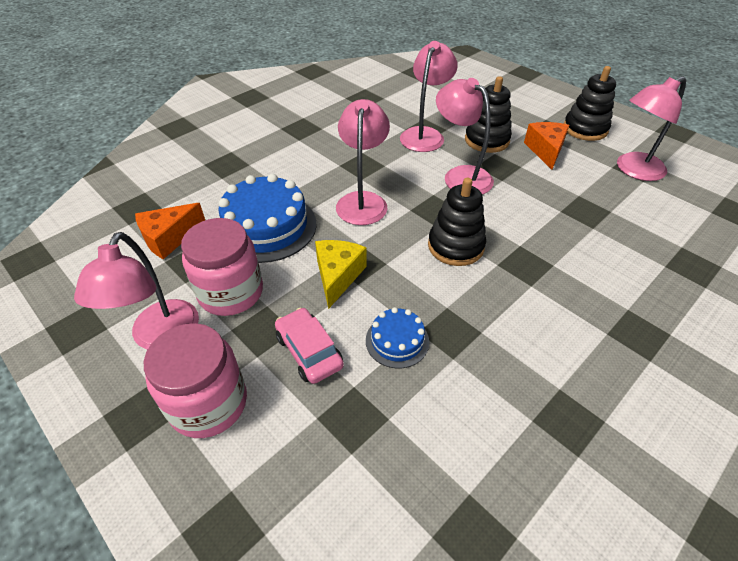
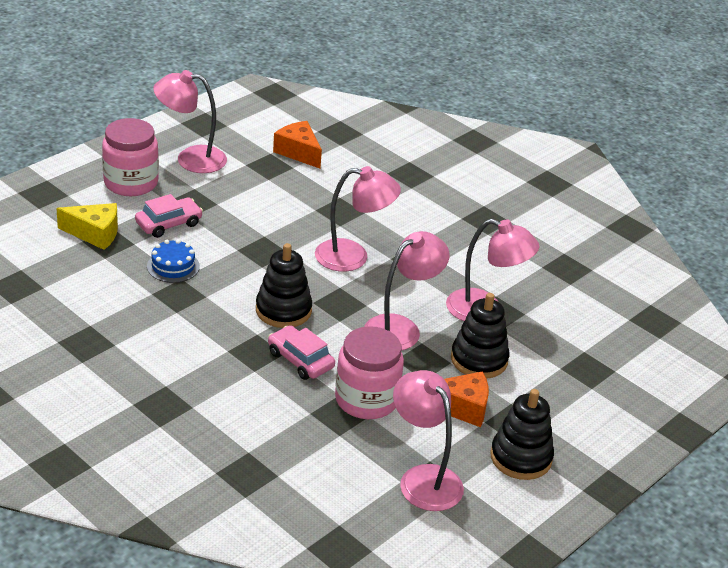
camera: 85 degrees right, 10 degrees down
(231, 292) = (232, 186): pink jar -> pink jar (366, 400)
(266, 227) = (313, 200): blue cake -> none
(338, 276) = (247, 239): yellow cheese -> yellow cheese (95, 233)
(525, 234) = (300, 360): none -> pink car

